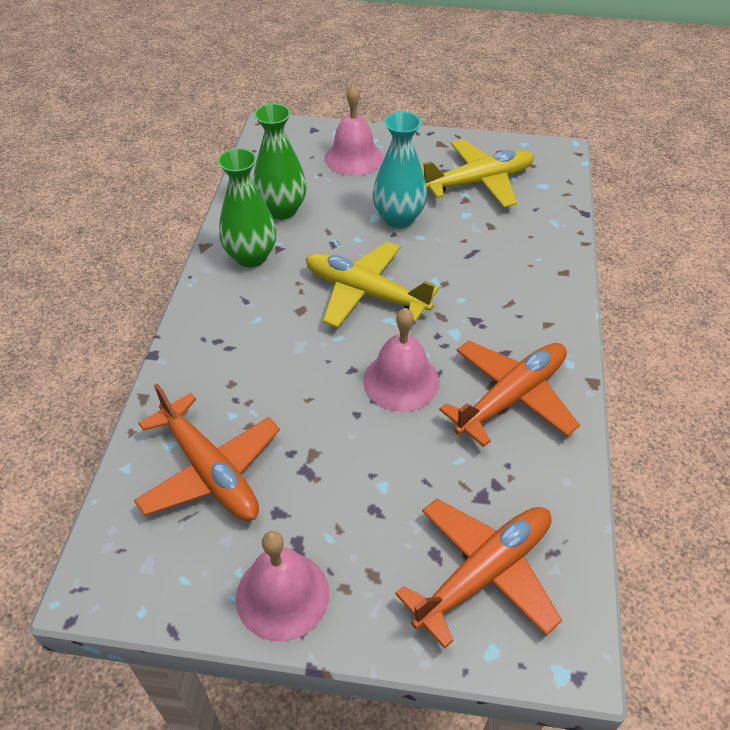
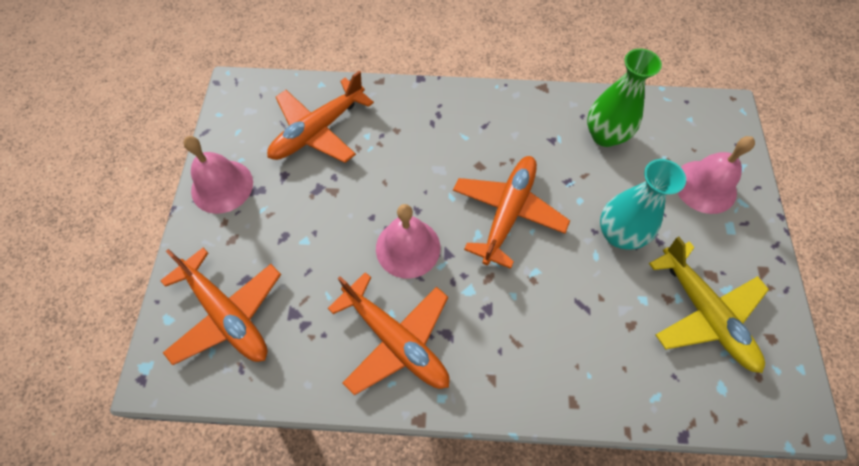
camera: 85 degrees right, 15 degrees up
(251, 256) = (537, 121): green vase -> none
(365, 293) = (507, 213): yellow plane -> orange plane

